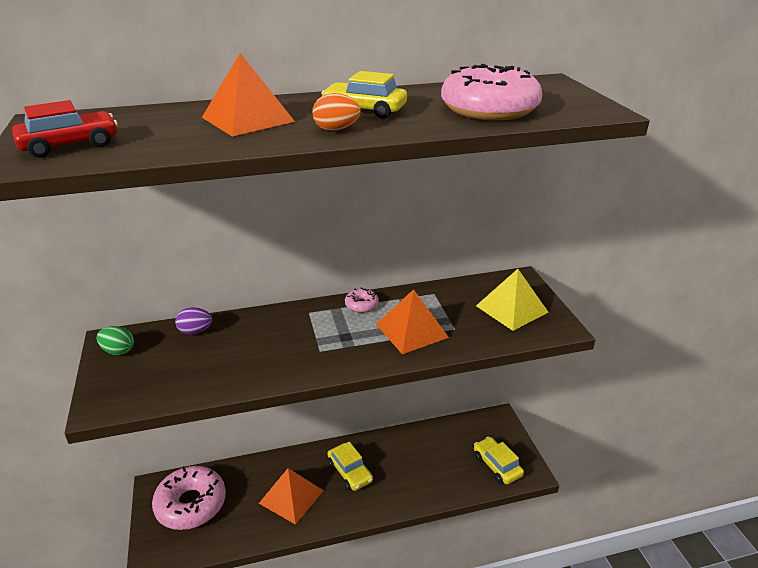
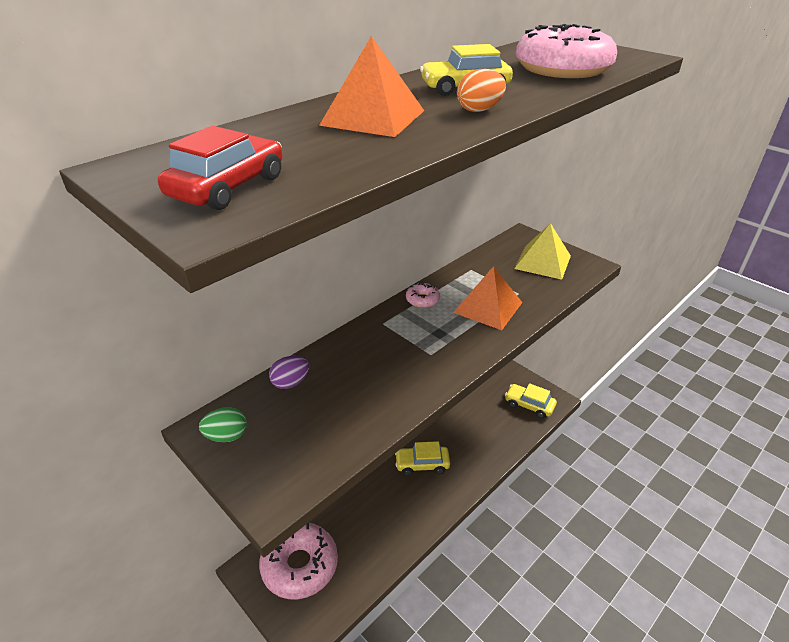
camera: 30 degrees left, 5 degrees up
(291, 496) = (389, 510): orange pyramid -> none
(350, 472) = (422, 464): yellow car -> yellow car turned 150 degrees clockwise

